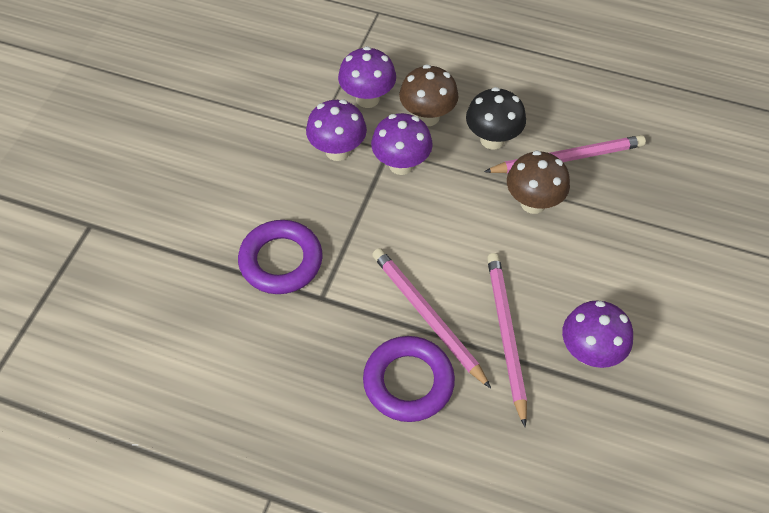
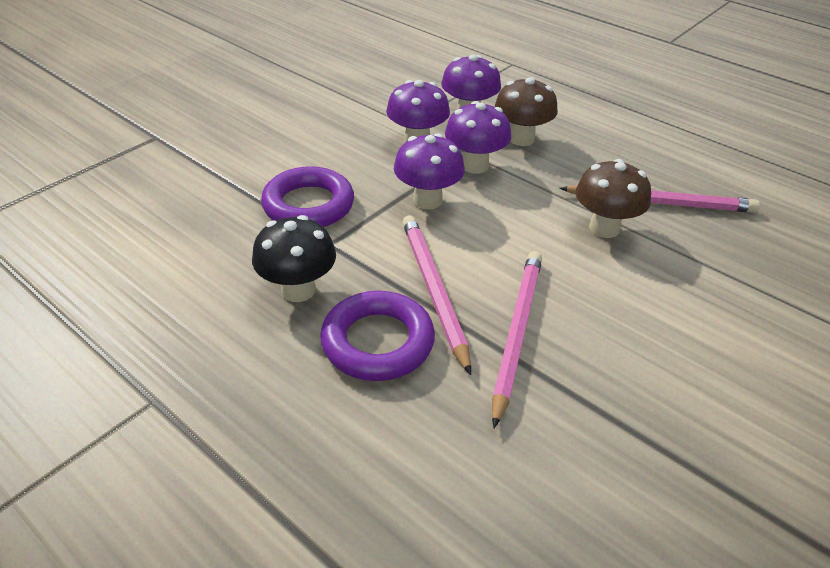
camera: 20 degrees right, 15 degrees down
(492, 139) = (582, 170): black mushroom -> black mushroom (298, 290)
(589, 352) = (615, 380): purple mushroom -> purple mushroom (427, 200)

